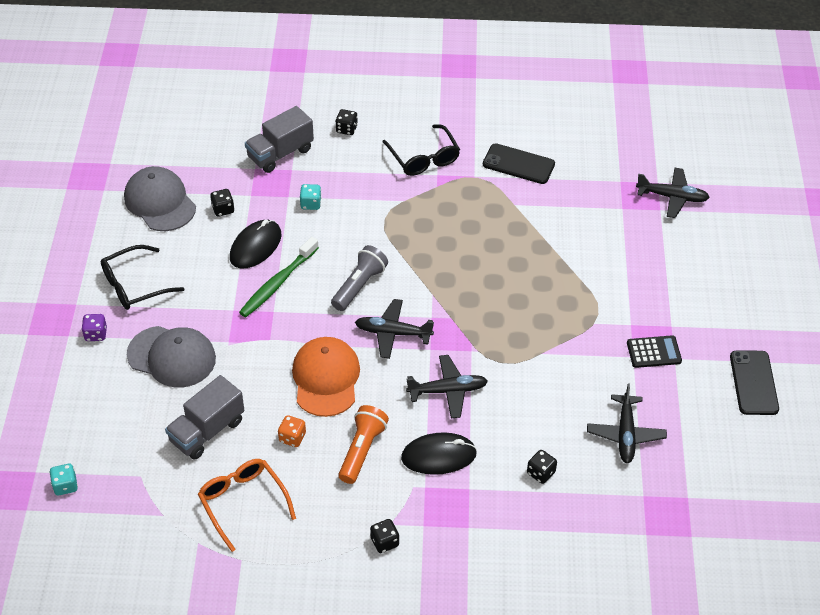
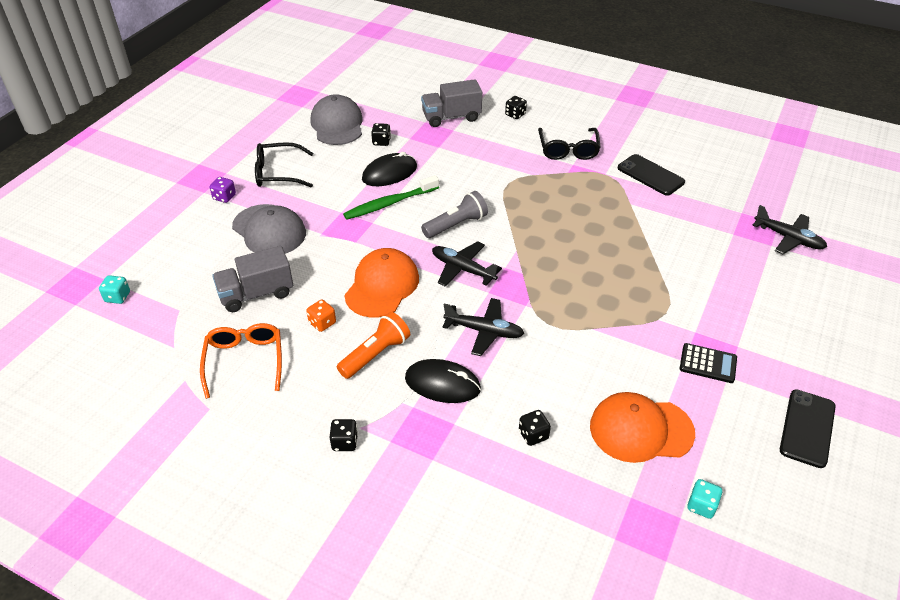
camera: 25 degrees right, 5 degrees down
(311, 204) = (453, 156): turquoise dice -> turquoise dice (701, 506)
(625, 434) = (641, 429): black plane -> orange cap

